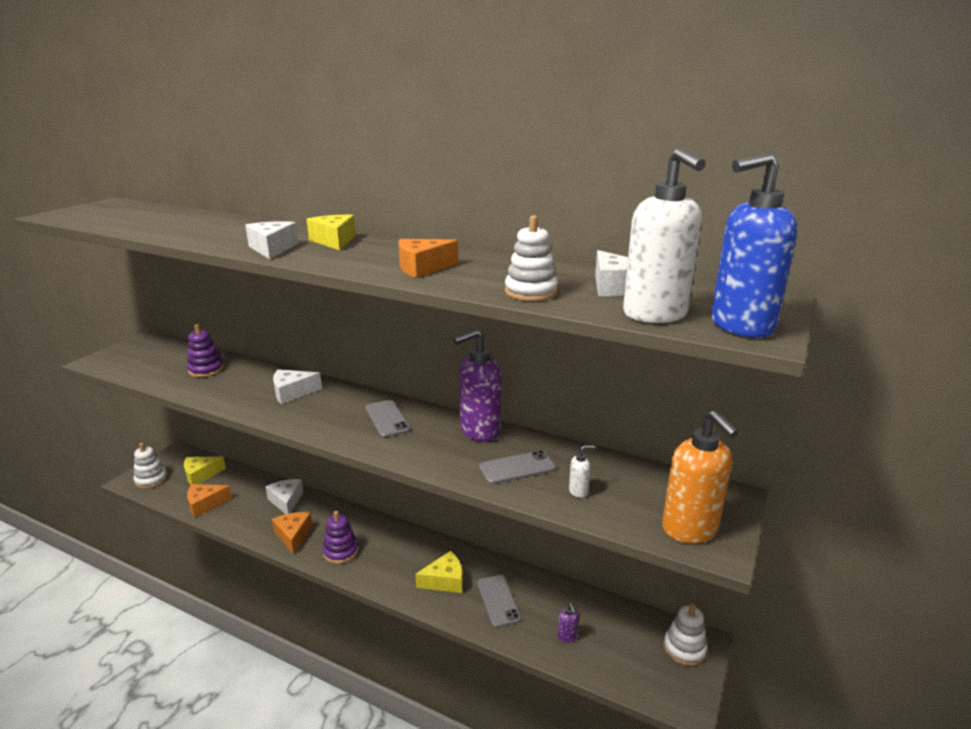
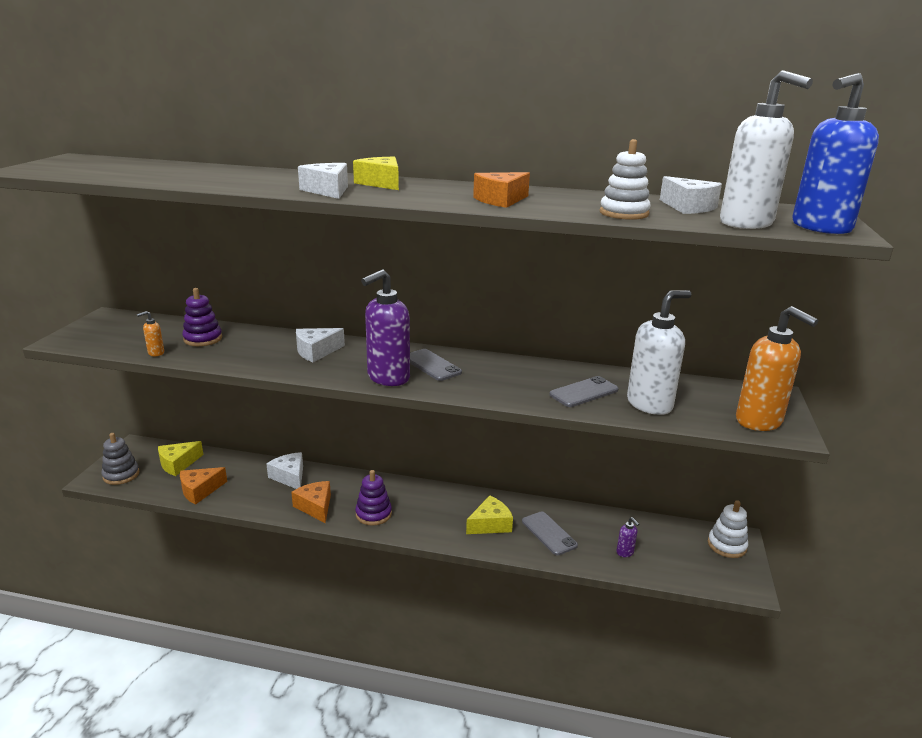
camera: 15 degrees left, 0 degrees up
(151, 479) = (121, 475): white stacking toy -> grey stacking toy
(158, 381) = (156, 353): none -> orange soap dispenser
(479, 431) = (528, 367): purple soap dispenser -> purple soap dispenser (388, 378)
(578, 491) = (650, 404): white soap dispenser -> white soap dispenser, size x2.37

